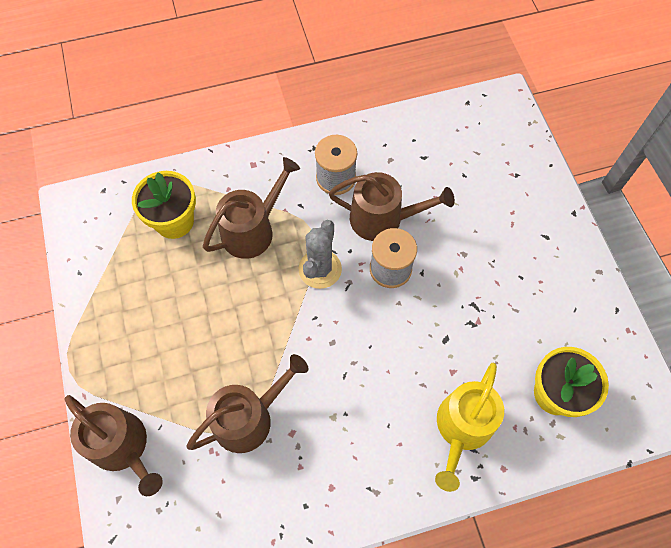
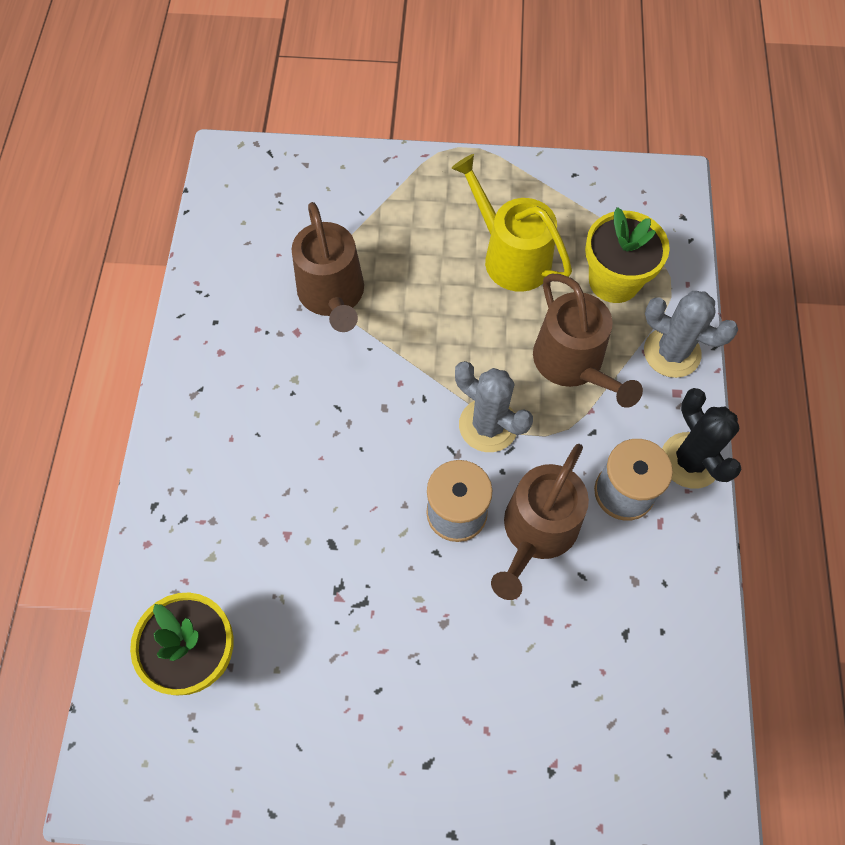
camera: 110 degrees right, 0 degrees up
(123, 446) = (355, 177): brown watering can -> none
(223, 173) = (672, 352): none -> grey cactus
(299, 147) = (690, 460): none -> black cactus
(462, 428) = (214, 516): yellow watering can -> yellow watering can (511, 256)

